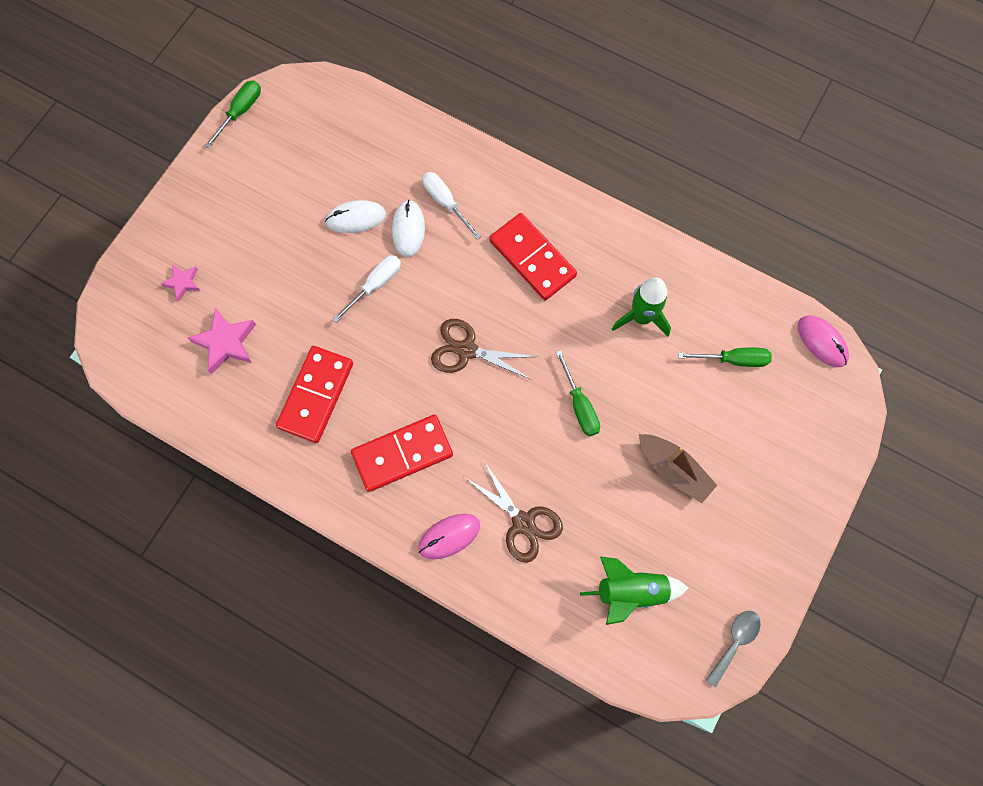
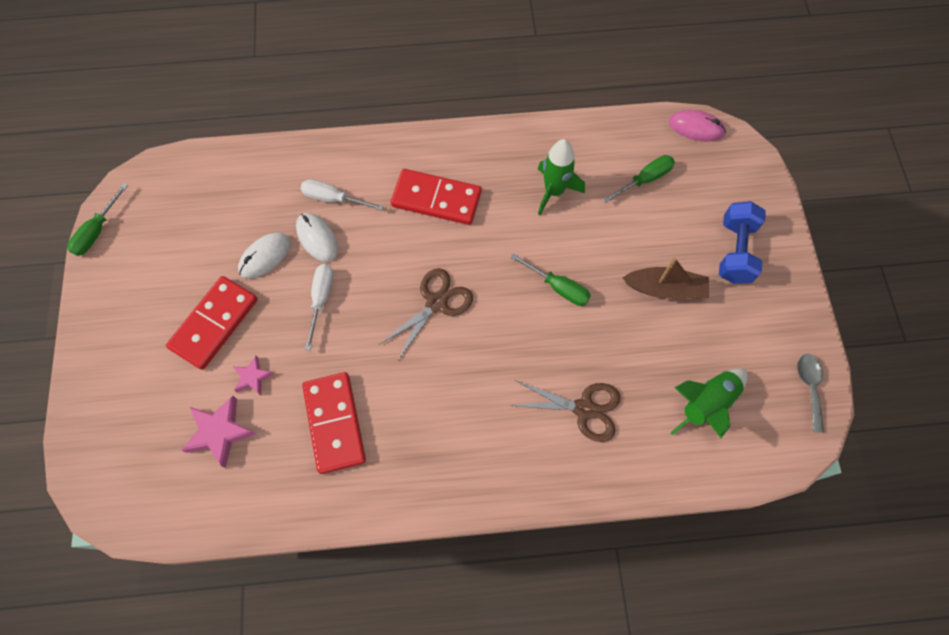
camera: 35 degrees left, 5 degrees down
(183, 283) = (142, 406): pink star -> pink star (253, 377)
(240, 112) = (97, 231): green screwdriver -> green screwdriver turned 150 degrees counterclockwise
(402, 454) = (445, 421): red domino -> red domino (214, 324)
(449, 536) = (533, 462): pink mouse -> none
(466, 350) = (436, 303): brown scissors -> brown scissors turned 150 degrees clockwise
(765, 479) = (735, 251): none -> blue dumbbell

